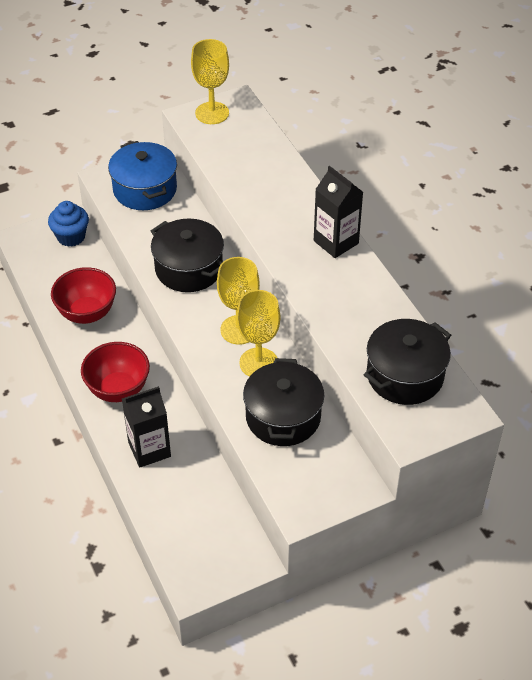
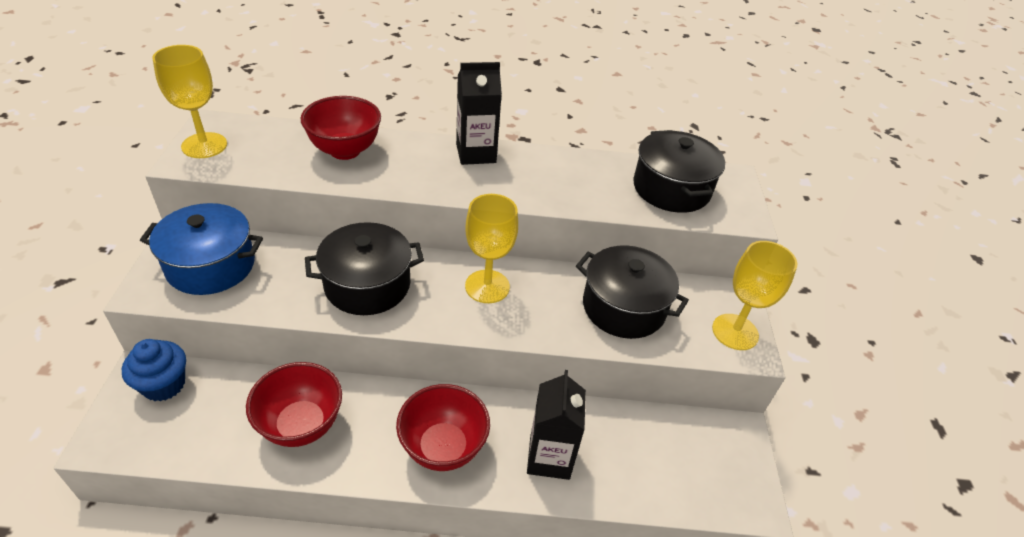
camera: 65 degrees left, 5 degrees down
(258, 363) = (542, 293): yellow goblet -> yellow goblet (735, 332)
(270, 176) = (345, 150): none -> red bowl

